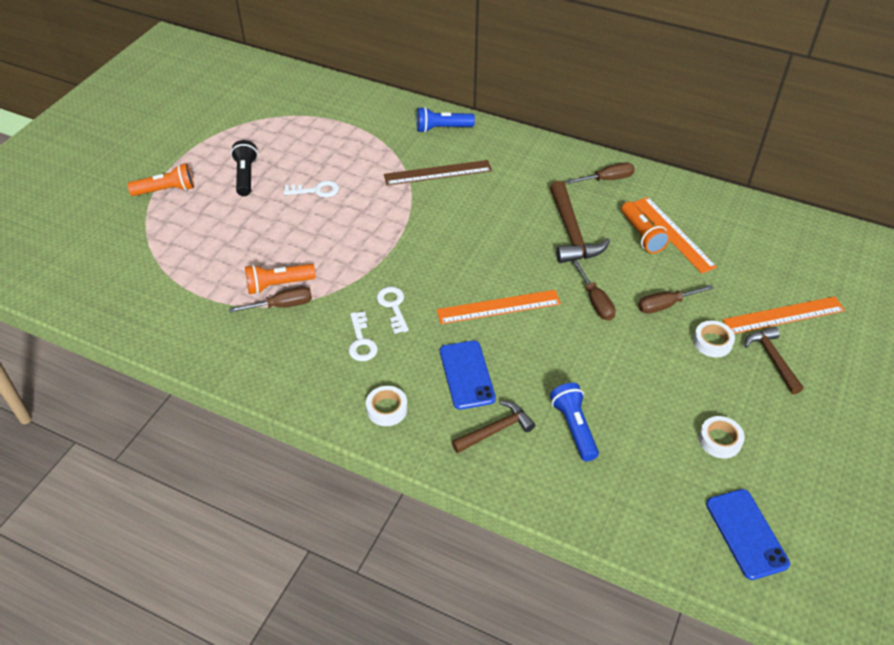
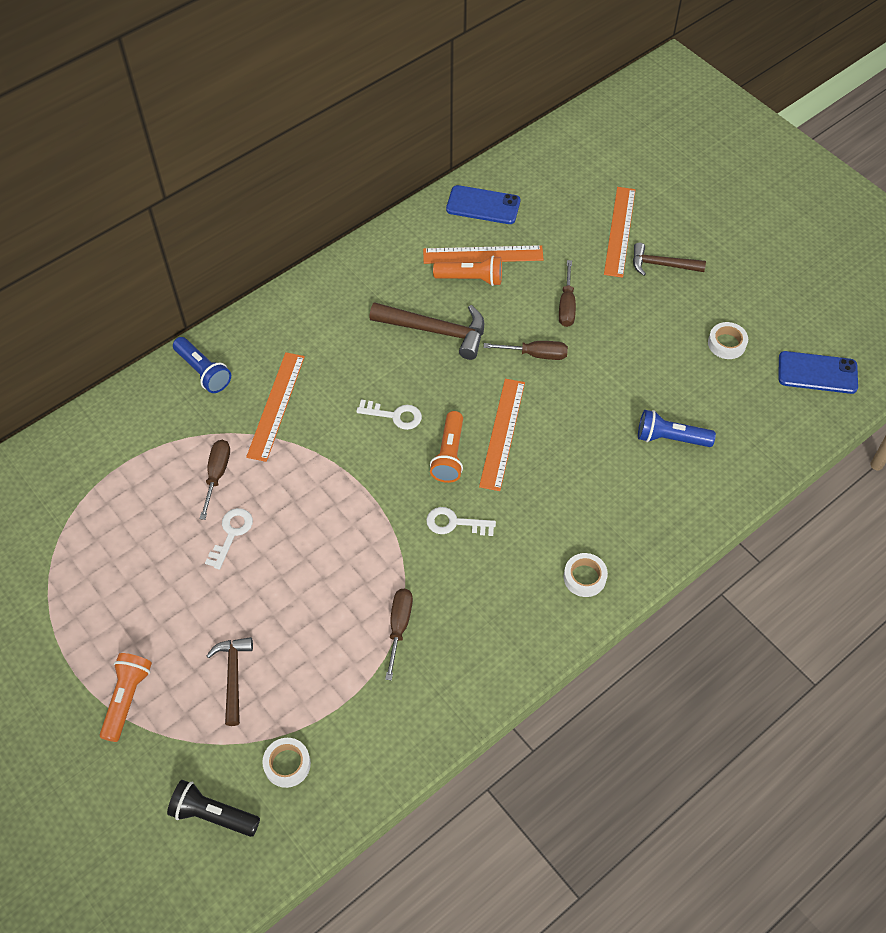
camera: 65 degrees left, 10 degrees up
(245, 176) = (157, 600): black flashlight -> black flashlight (213, 814)
(278, 285) = (365, 621): orange flashlight -> orange flashlight (449, 455)
(361, 341) = (488, 569): white key -> white key (394, 415)
(437, 173) = (276, 406): brown ruler -> orange ruler
(442, 128) = (203, 371): blue flashlight -> blue flashlight turned 60 degrees counterclockwise
(467, 375) = (574, 495): blue phone -> blue phone (483, 205)
(496, 430) = (647, 498): brown hammer -> brown hammer (233, 676)
(607, 179) = (378, 267): brown screwdriver -> brown screwdriver (217, 475)
(712, 342) = (624, 294): white tape -> white tape (287, 764)

